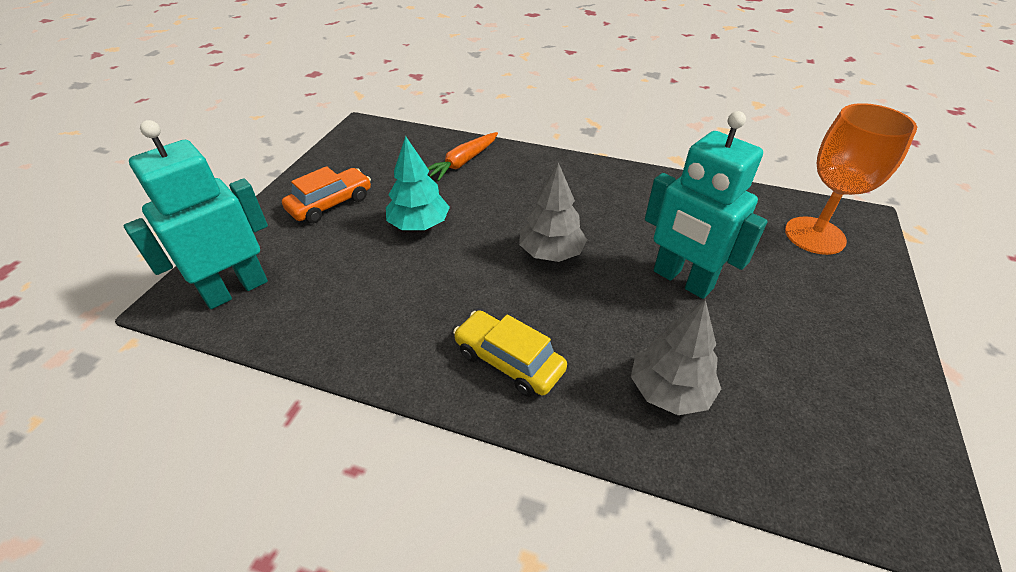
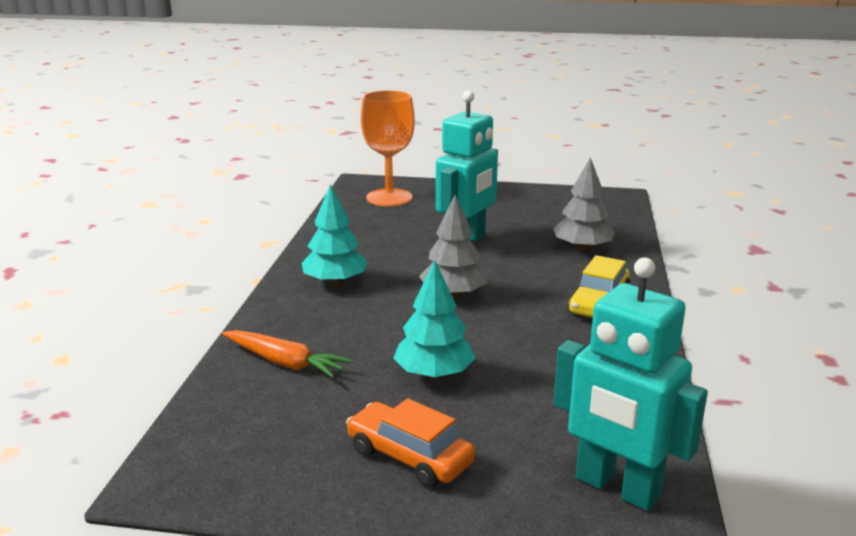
camera: 100 degrees left, 20 degrees down
(586, 188) = (335, 282): none -> turquoise tree

